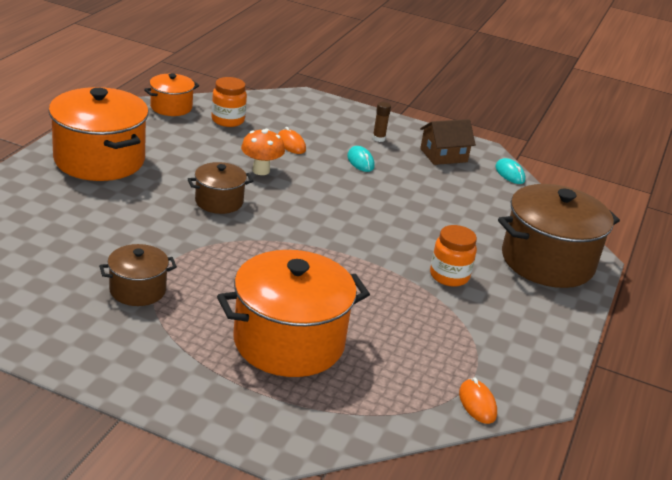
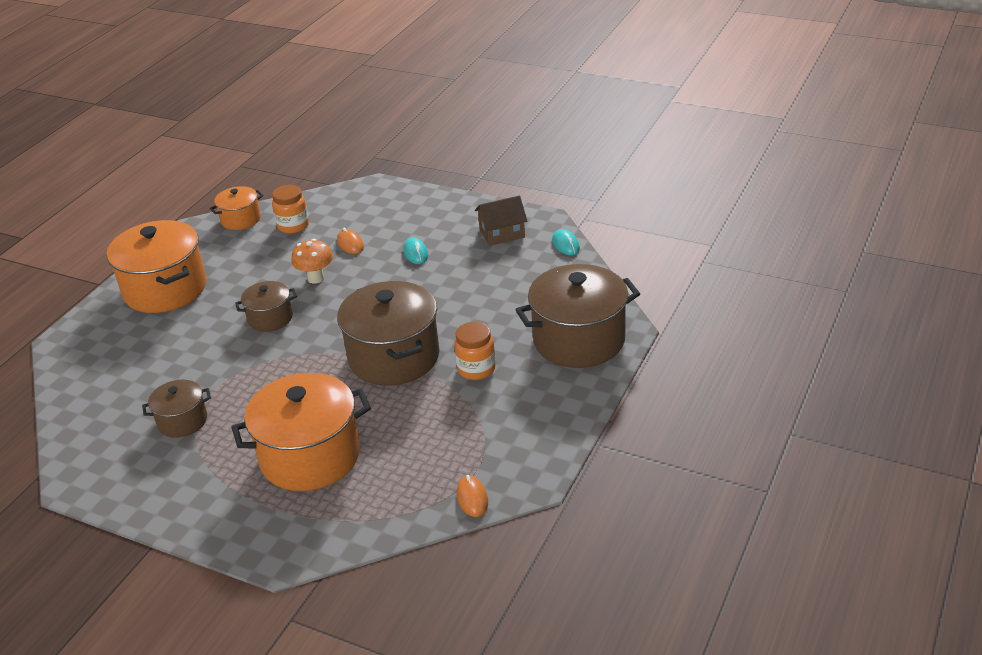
camera: 10 degrees right, 5 degrees up
(359, 254) = (394, 357): none -> brown pot
(378, 138) = (439, 223): brown glue stick -> none

